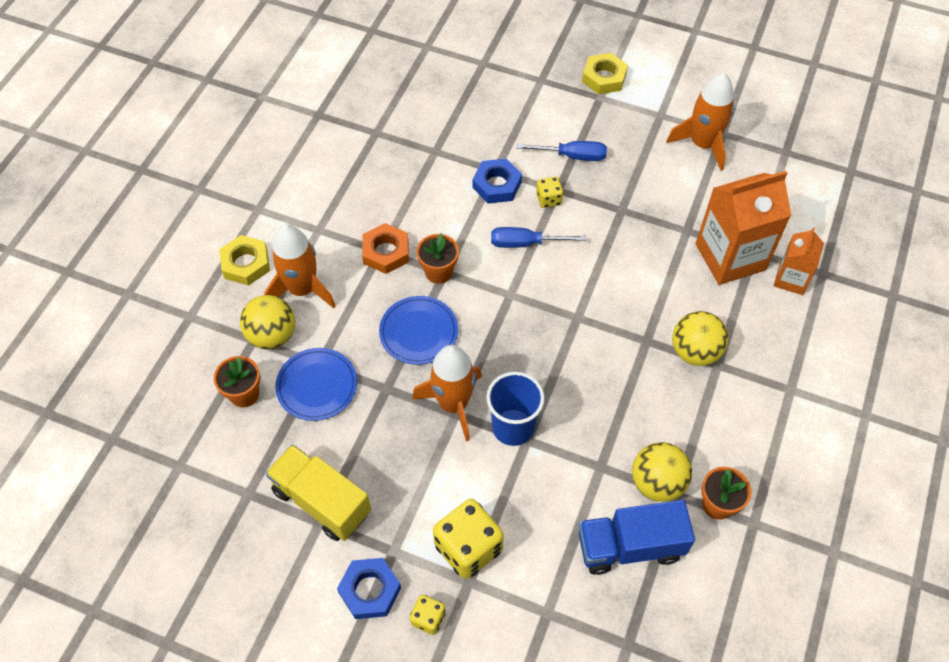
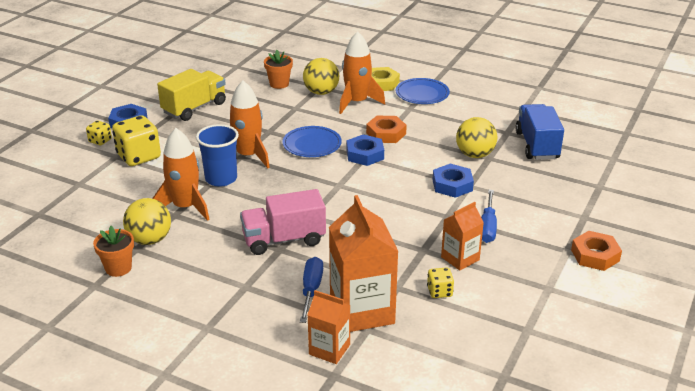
camera: 95 degrees right, 25 degrees down
(317, 386) = (278, 107): blue plate -> blue plate (422, 94)
(438, 272) = (365, 154): orange flower pot -> blue nut
(525, 243) = (389, 195): blue screwdriver -> blue screwdriver (311, 290)
(548, 199) = (436, 210): yellow dice -> yellow dice (439, 292)
(604, 78) = (595, 255): yellow nut -> orange nut
(629, 338) = (284, 240): none -> pink truck
(630, 179) = (460, 258): none -> orange carton
(630, 546) = (106, 222): blue truck -> blue truck (537, 145)
(695, 351) = (262, 274): yellow ball -> yellow ball (475, 155)
(702, 144) = (509, 312): orange rocket -> orange rocket (185, 207)

